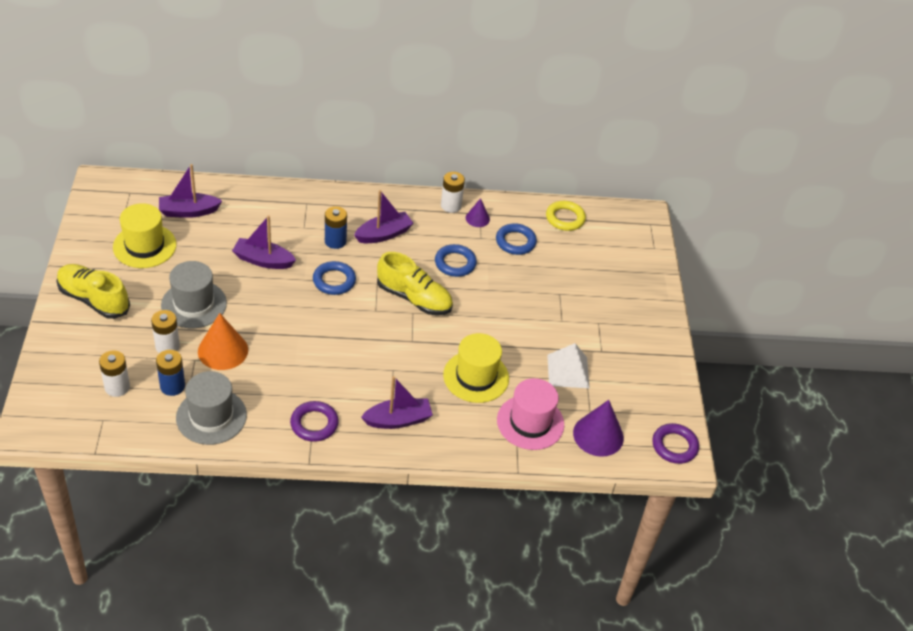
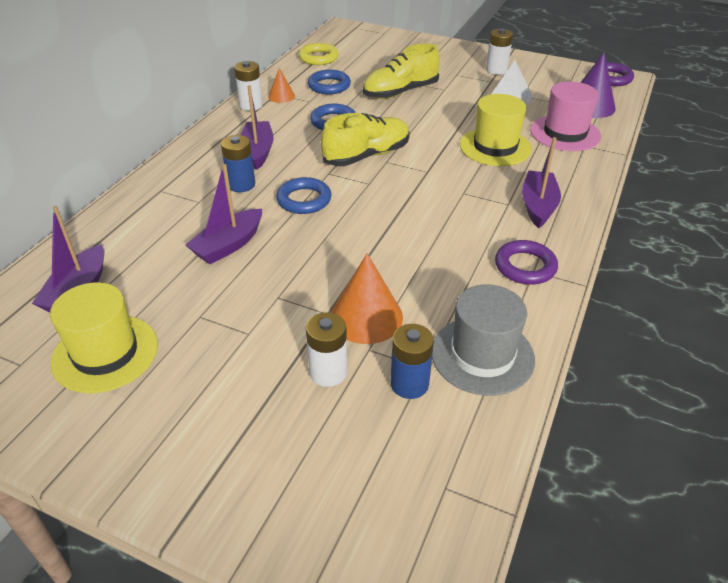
camera: 60 degrees left, 5 degrees down
(94, 299) = (173, 442): yellow shoe -> yellow shoe (400, 92)
(117, 387) = (383, 452): white battery -> white battery (496, 70)
(194, 304) = (263, 326): grey hat -> none
(477, 218) = (281, 96): purple cone -> orange cone

